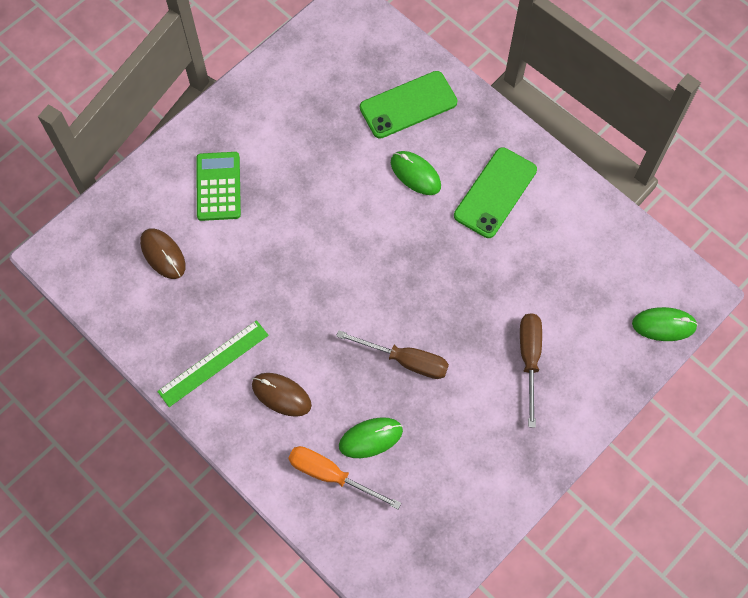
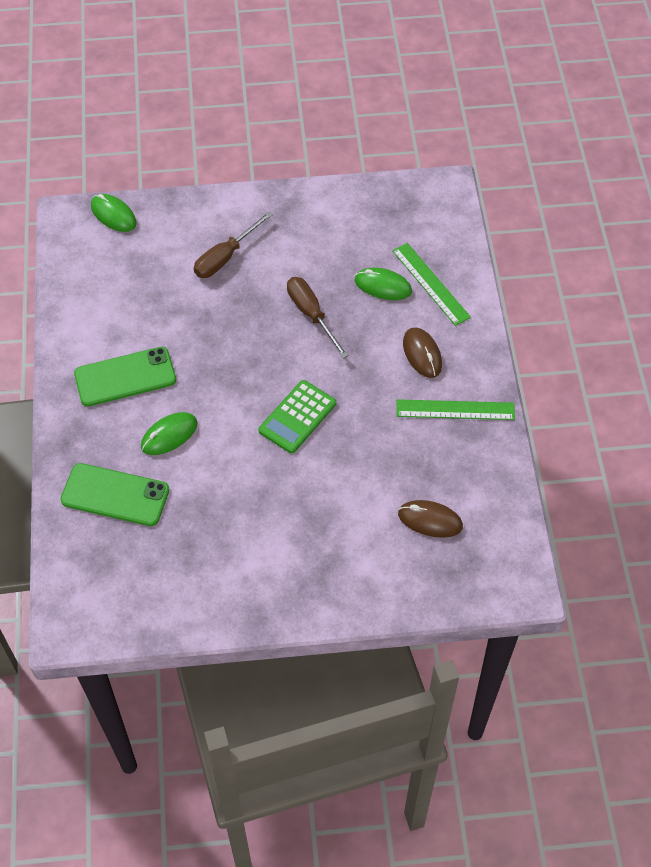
camera: 140 degrees left, 10 degrees down
(163, 254) = (430, 520): brown mouse -> brown mouse turned 75 degrees counterclockwise
(218, 186) = (336, 544): green calculator -> green calculator (297, 417)
(331, 475) = (430, 283): orange screwdriver -> green ruler
(415, 174) = (169, 435): green mouse -> green mouse turned 60 degrees clockwise

